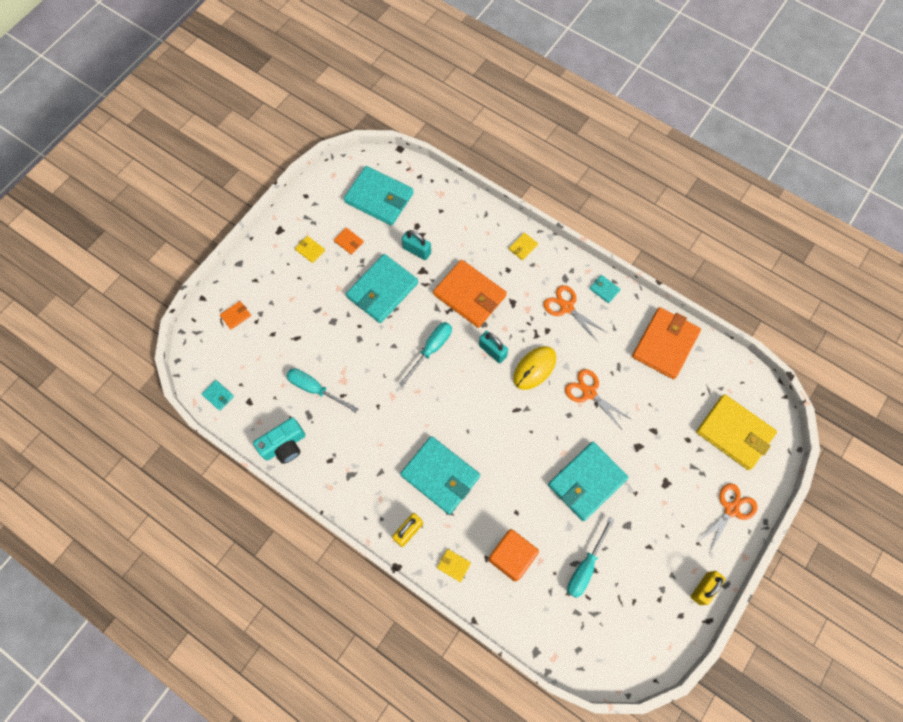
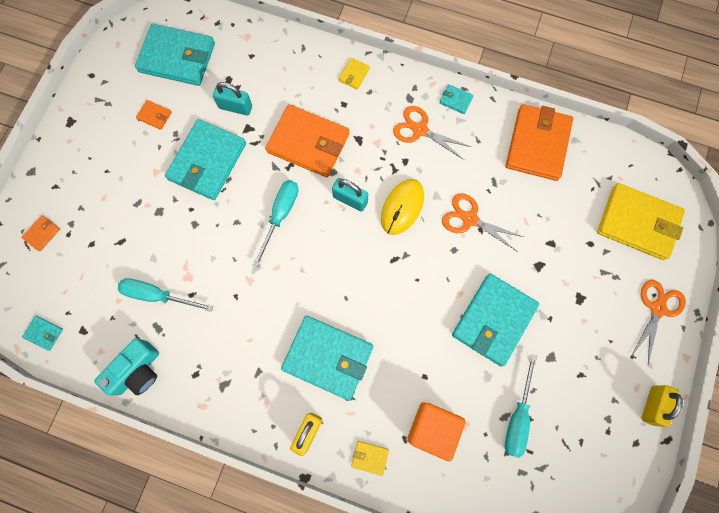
camera: 15 degrees left, 5 degrees up
(310, 250) = (111, 136): yellow wallet -> none

